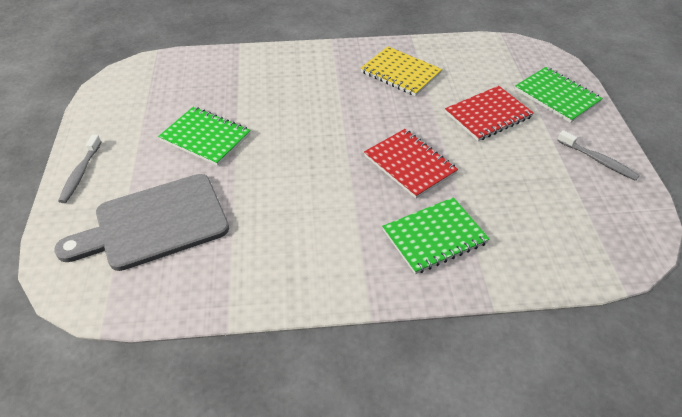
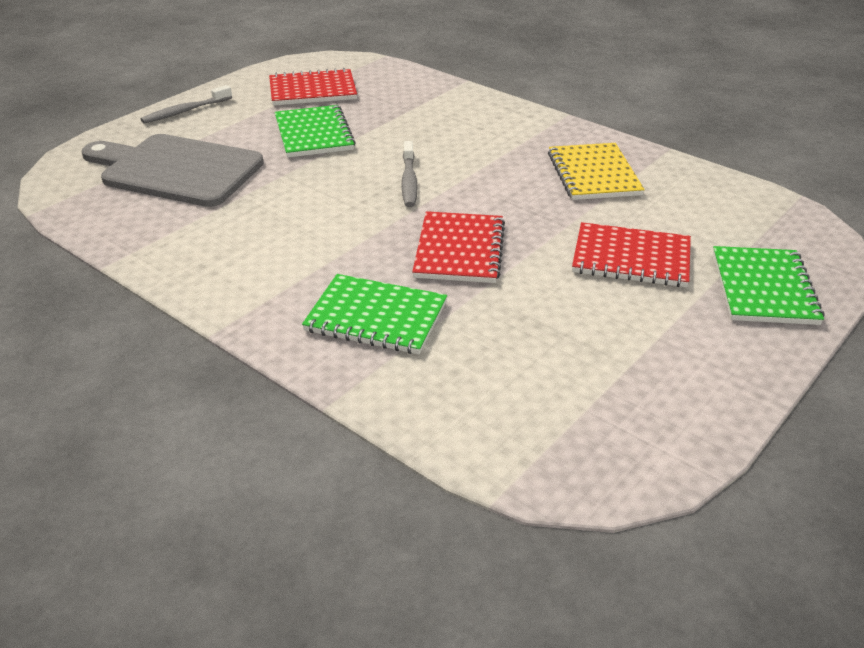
camera: 45 degrees right, 10 degrees down
(150, 104) = (312, 90): none -> red notebook
(598, 160) = (700, 374): grey toothbrush -> grey toothbrush (409, 181)

